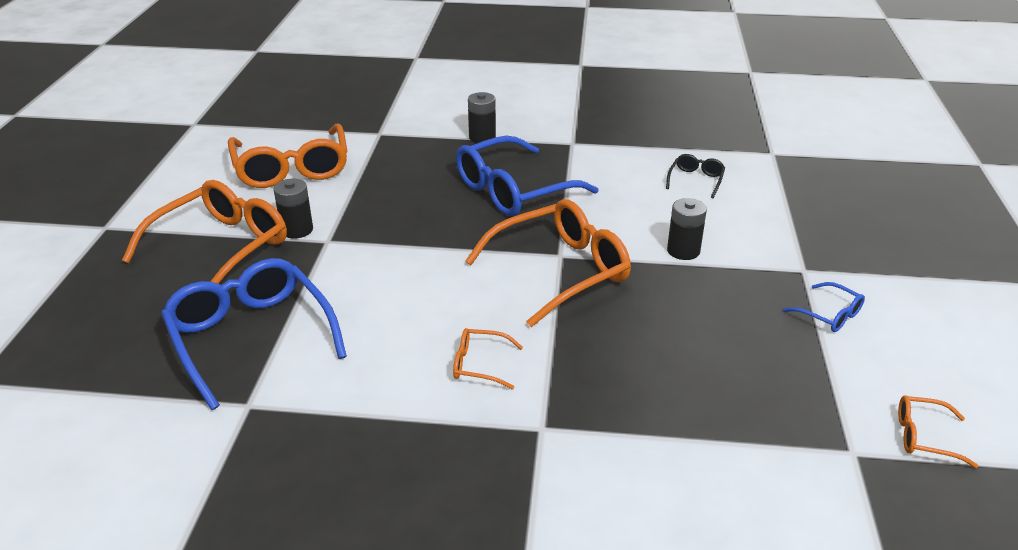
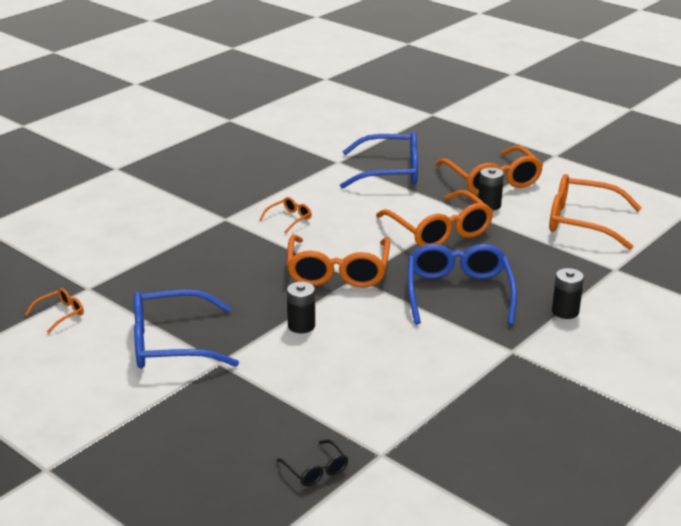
camera: 125 degrees right, 5 degrees down
(396, 240) = (440, 231): none -> orange glasses
(696, 180) = (384, 382): black glasses -> black glasses (316, 470)
(830, 315) = (169, 344): blue glasses -> blue glasses, size x2.22

